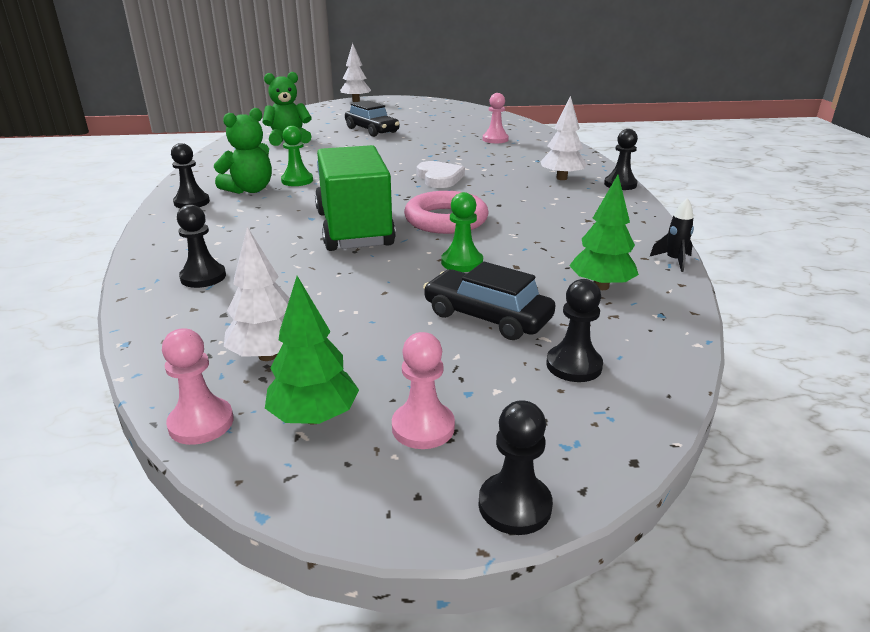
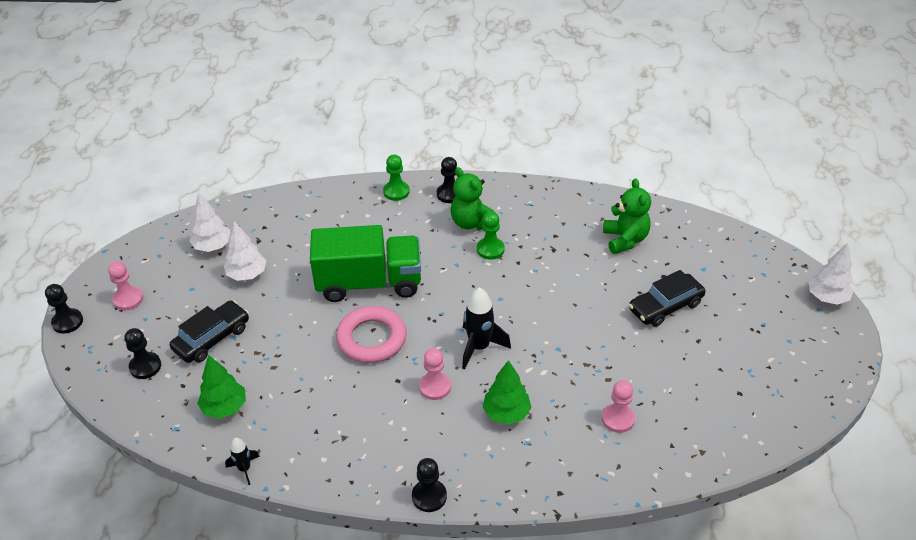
camera: 100 degrees right, 15 degrees up
(201, 423) = (168, 229): pink pawn -> pink pawn (435, 387)
(203, 277) = (314, 214): black pawn -> none
(314, 417) = (154, 264): green tree -> green tree (506, 413)
(439, 178) = (479, 347): white heart -> black rocket
(462, 262) = (290, 337): green pawn -> green pawn (396, 192)
(561, 178) = (459, 448): white tree -> white tree (247, 274)

